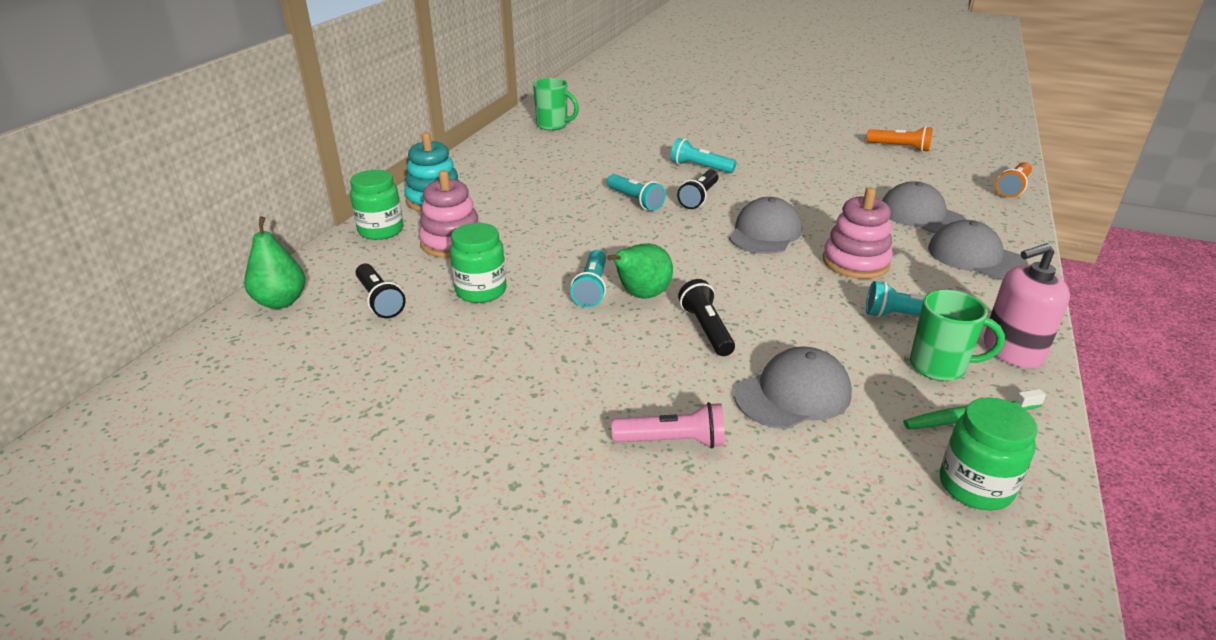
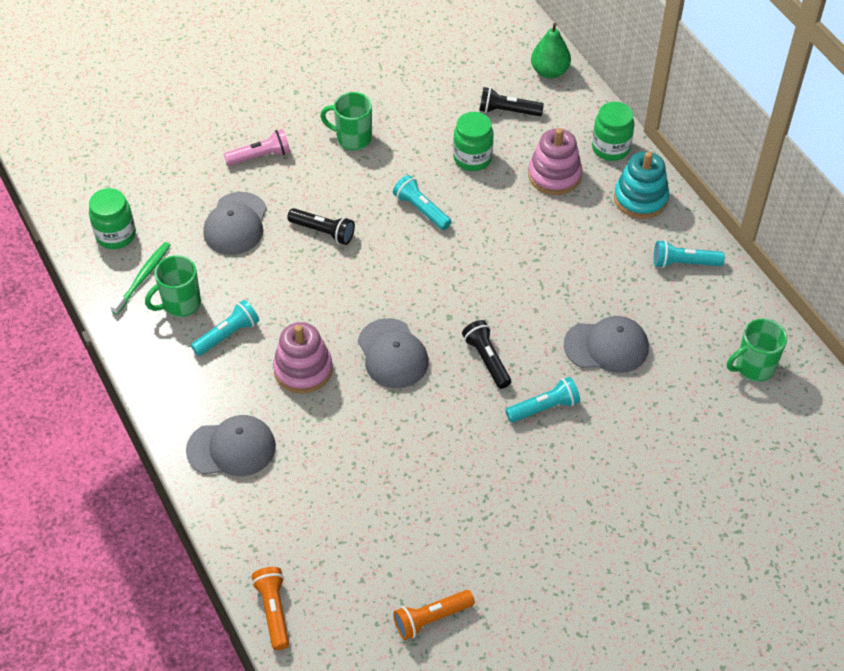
camera: 130 degrees right, 20 degrees up
(546, 382) = (352, 139): none -> green mug
(635, 200) = (522, 315): turquoise flashlight -> turquoise flashlight (684, 263)
(641, 295) = (388, 227): green pear -> none
(672, 441) = (260, 156): pink flashlight -> pink flashlight turned 150 degrees counterclockwise
(921, 215) = (310, 482): grey cap -> grey cap (606, 346)
(1012, 351) = (150, 352): pink soap dispenser -> none

